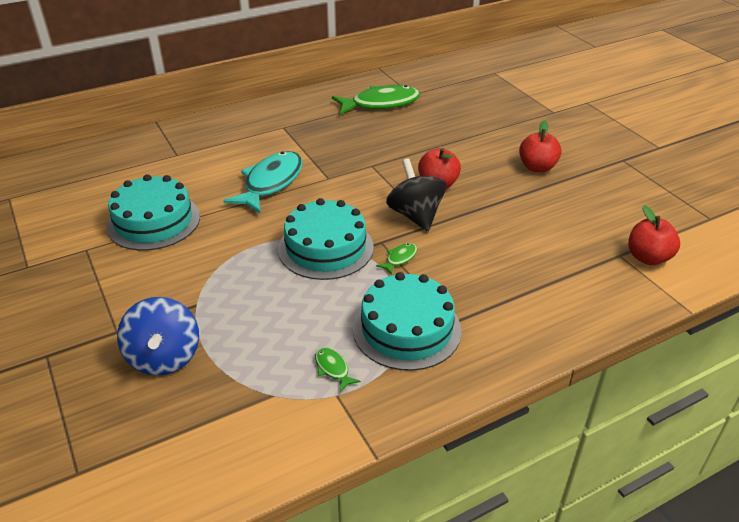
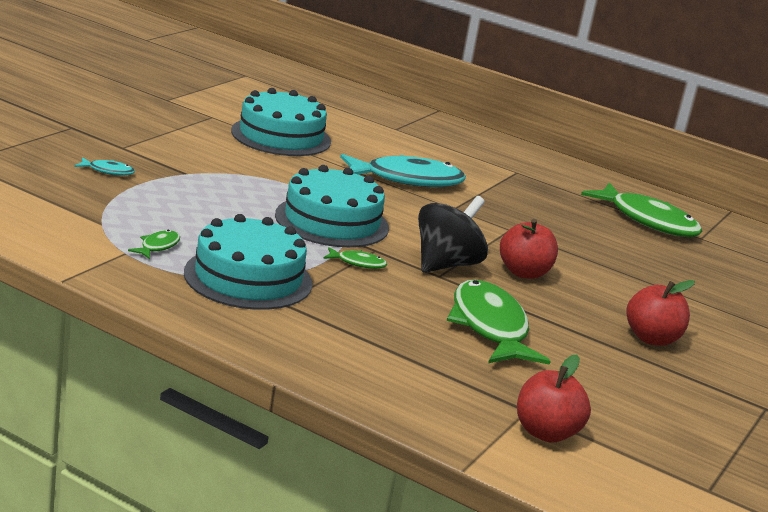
camera: 55 degrees right, 15 degrees down
(164, 357) = (108, 171): blue spinning top -> turquoise fish
(510, 229) = (490, 327): none -> green fish

